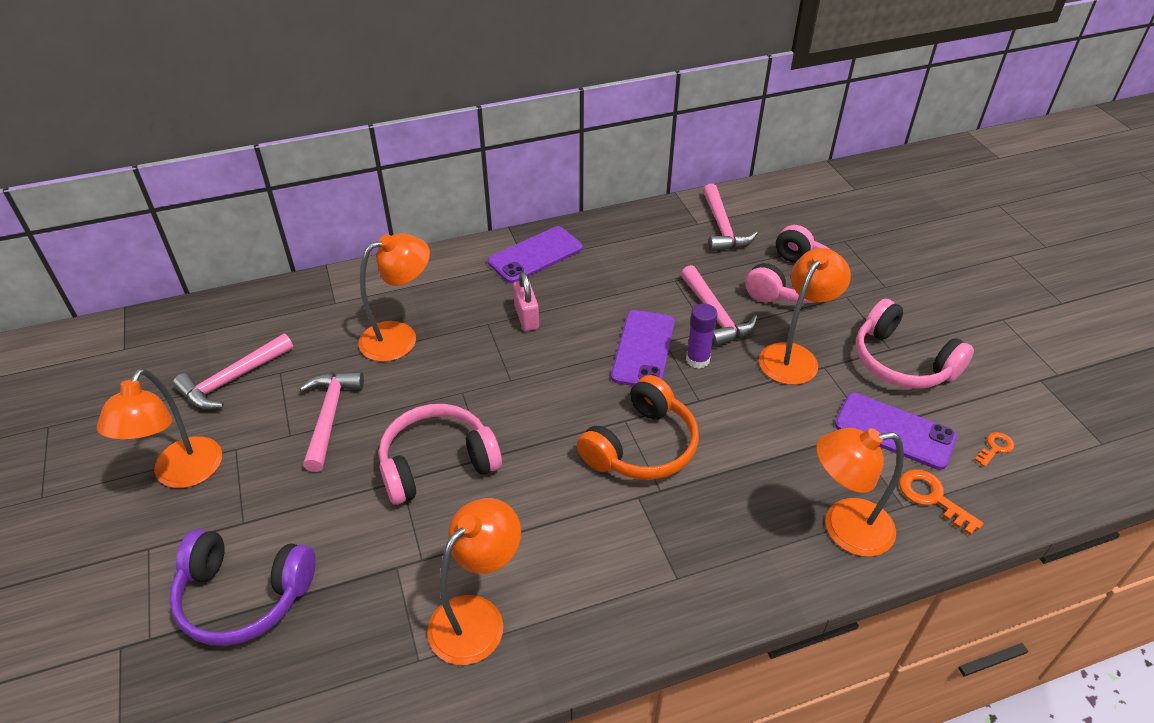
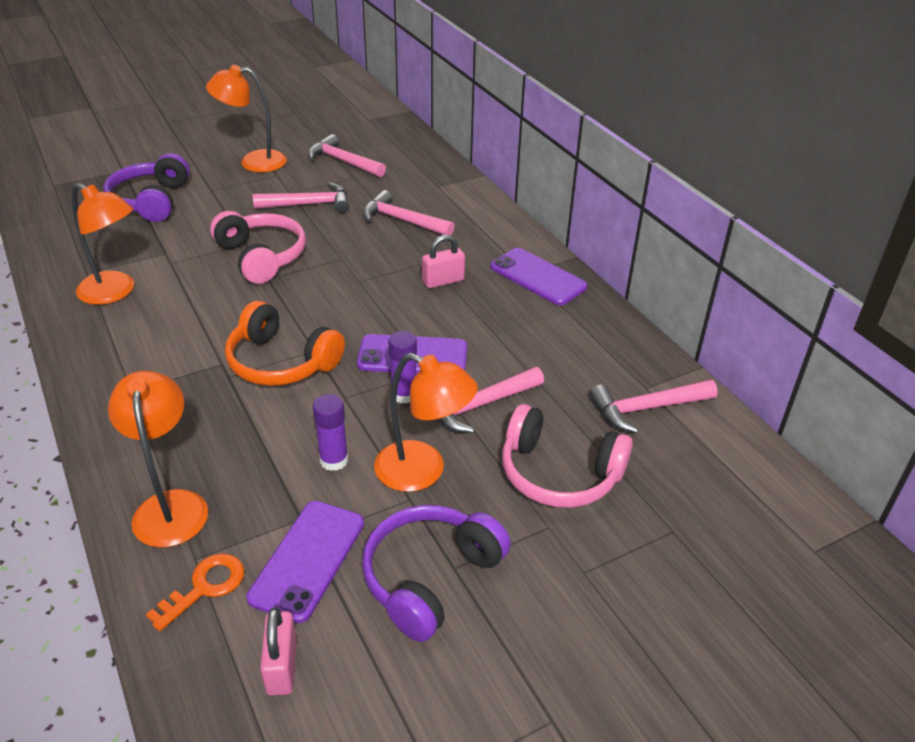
camera: 80 degrees right, 5 degrees down
(400, 337) = (402, 220): orange lamp -> pink hammer
(782, 411) = (334, 460): none -> purple glue stick
(902, 362) = (430, 578): pink headphones -> purple headphones
(995, 448) = (282, 666): orange key -> pink padlock

